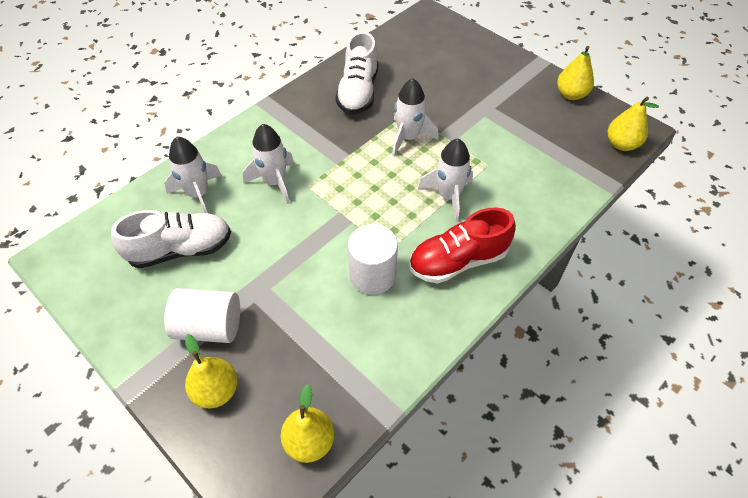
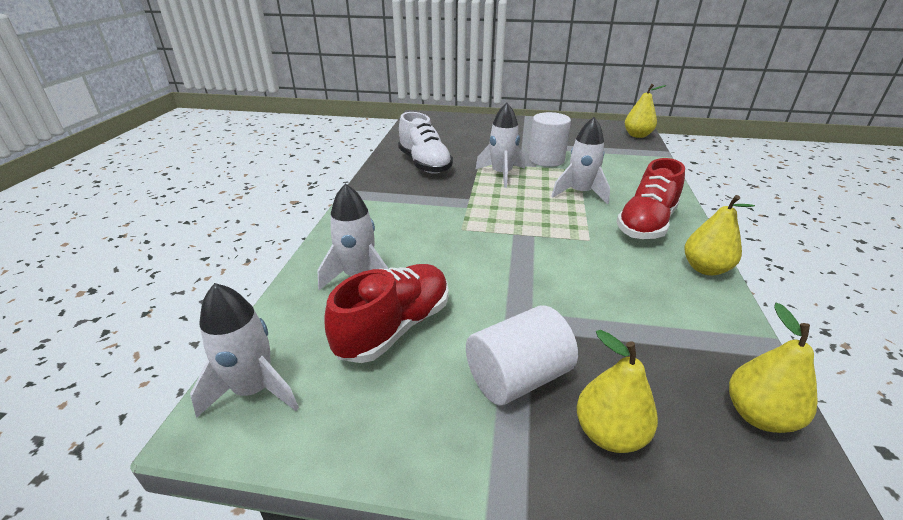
camera: 35 degrees left, 20 degrees down
(180, 249) = (395, 327): white shoe -> red shoe
(275, 182) = (427, 237): white rocket -> white rocket (254, 389)
(372, 275) = (603, 260): white cylinder -> white cylinder (546, 160)
(571, 94) = (572, 124): yellow pear -> yellow pear (705, 268)

